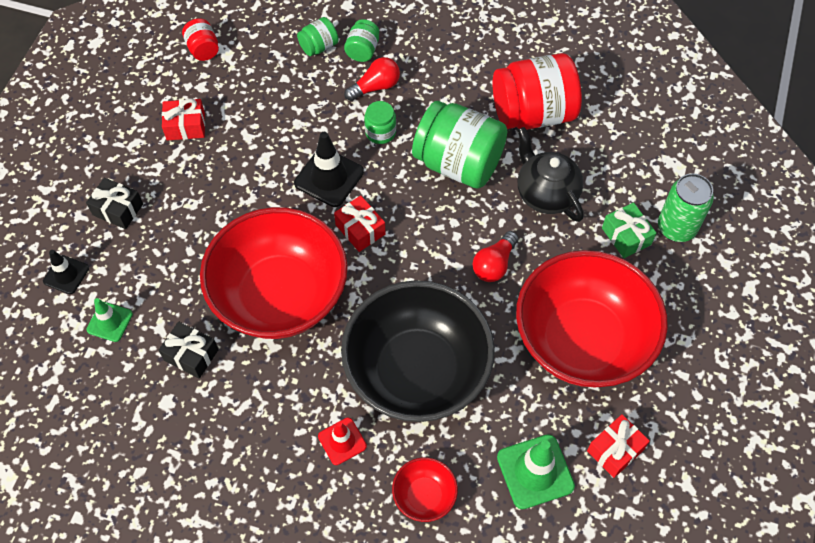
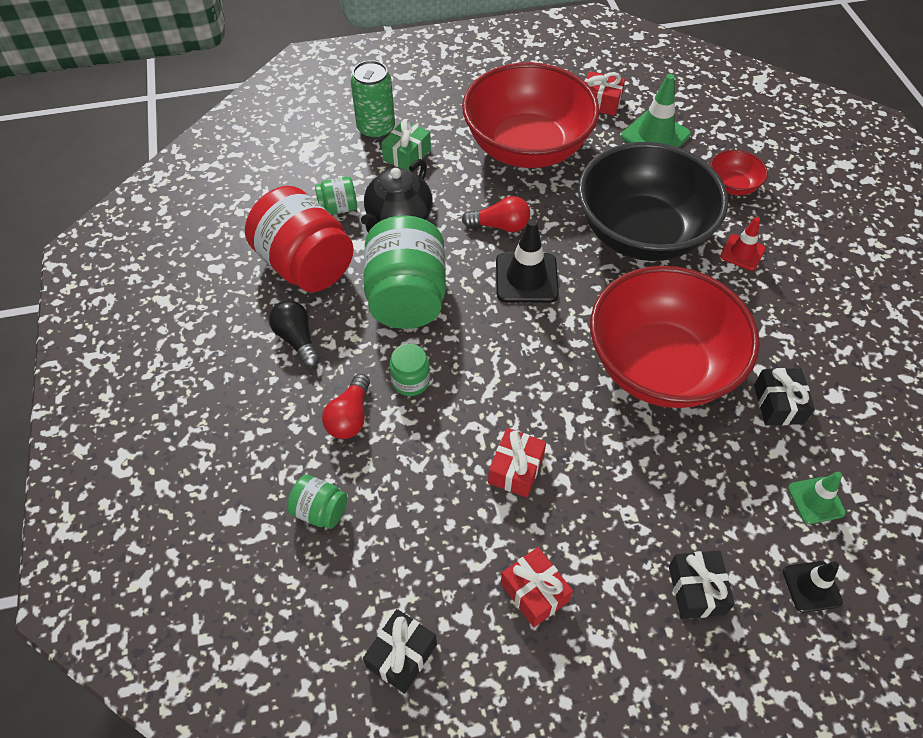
camera: 120 degrees left, 5 degrees down
(203, 49) = (401, 655): red jar -> black gift
(329, 177) = (500, 398): black traffic cone -> black traffic cone (526, 278)
(360, 229) = (540, 339): red gift -> red gift (516, 469)
(362, 50) = (300, 458): green jar -> green jar (338, 208)
(375, 87) = (350, 417): red light bulb -> red light bulb turned 105 degrees counterclockwise
(462, 83) = (297, 339): none -> black light bulb

